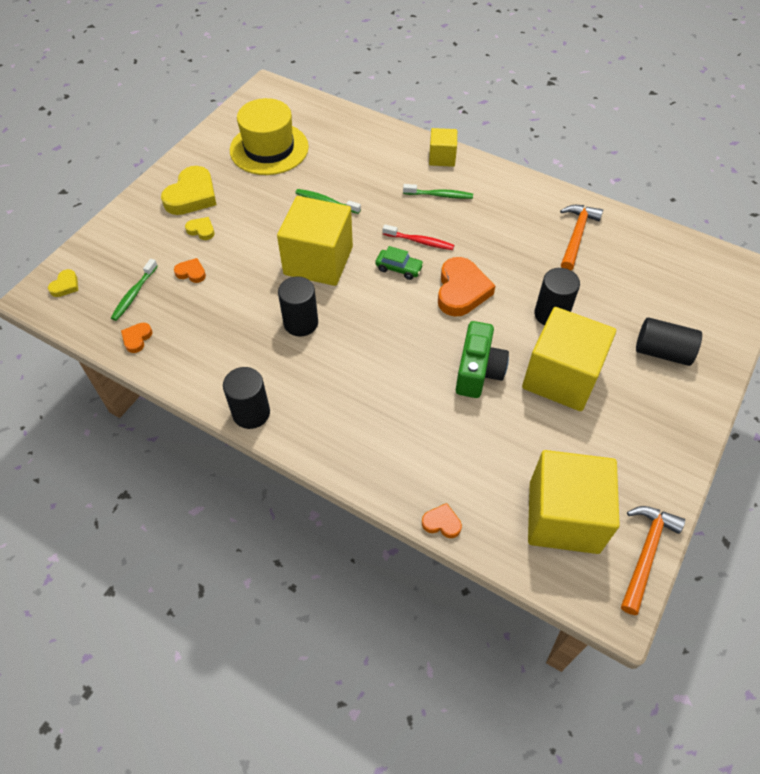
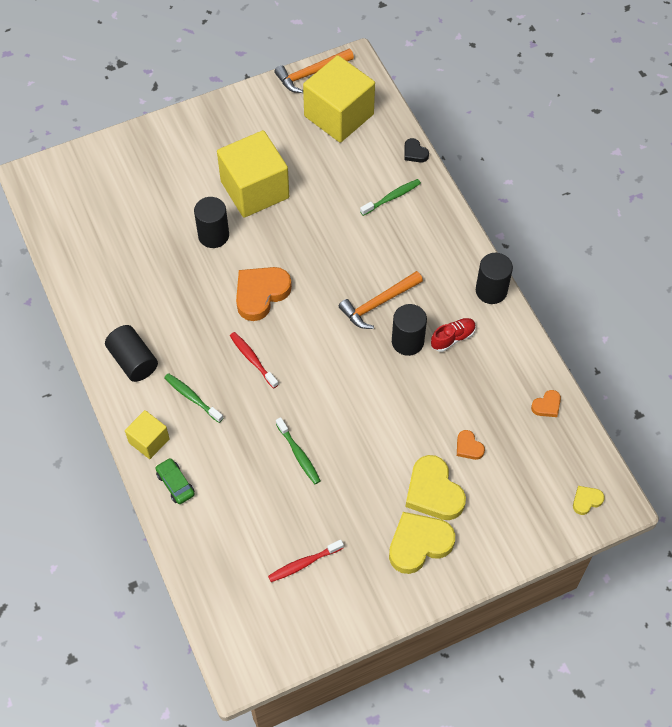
camera: 145 degrees left, 5 degrees up
(134, 294) = (529, 453): green toothbrush -> green toothbrush (392, 197)
(201, 230) = (433, 492): yellow heart -> yellow heart, size x2.05
(261, 348) = (452, 338): none -> red shoe
(269, 149) = (304, 563): yellow hat -> red toothbrush
(318, 261) = (352, 392): yellow cube -> none
(399, 268) = (292, 344): green car -> green car (175, 484)
(441, 523) = (414, 153): orange heart -> black heart
(478, 371) = (307, 226): green camera -> none
(576, 236) = (122, 286): orange hammer -> orange hammer (378, 303)
(662, 352) = (167, 165): black cylinder -> black cylinder (133, 361)

